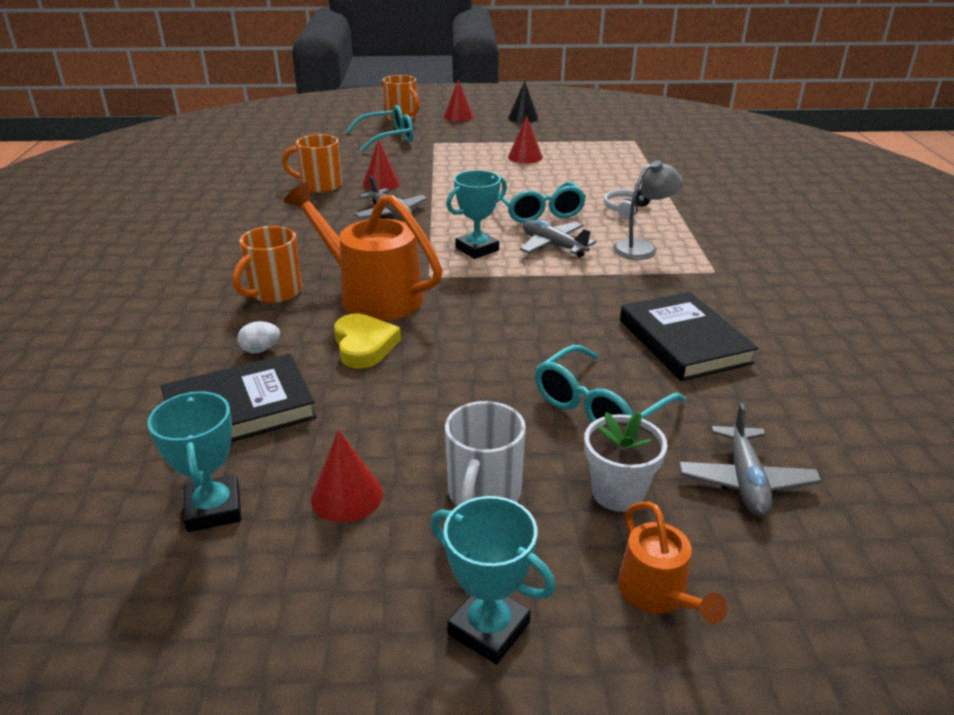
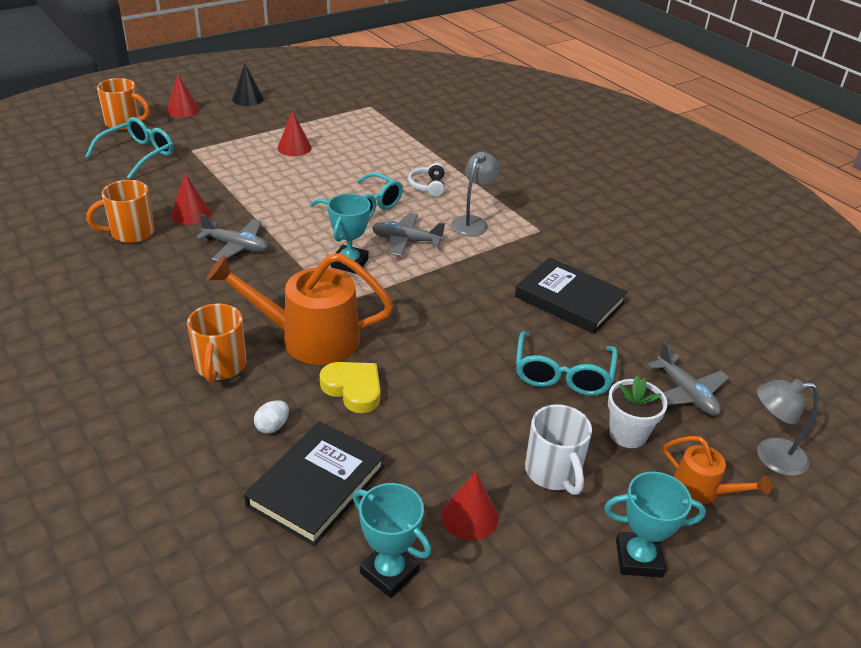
camera: 35 degrees left, 5 degrees up
(807, 601) = (771, 457): none -> grey lamp

